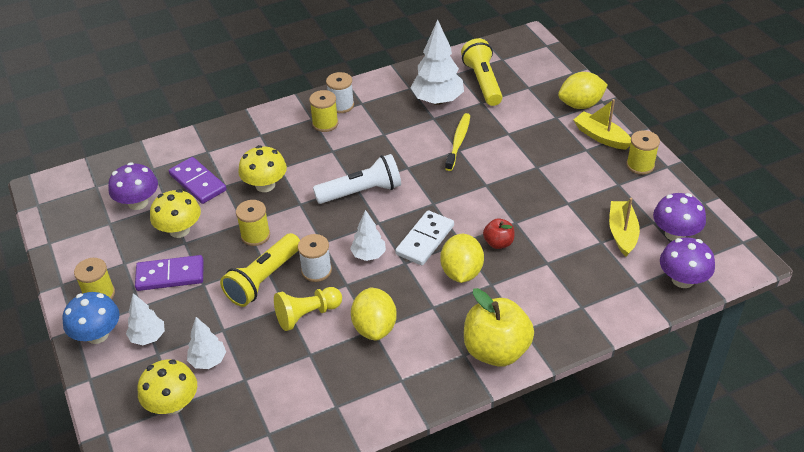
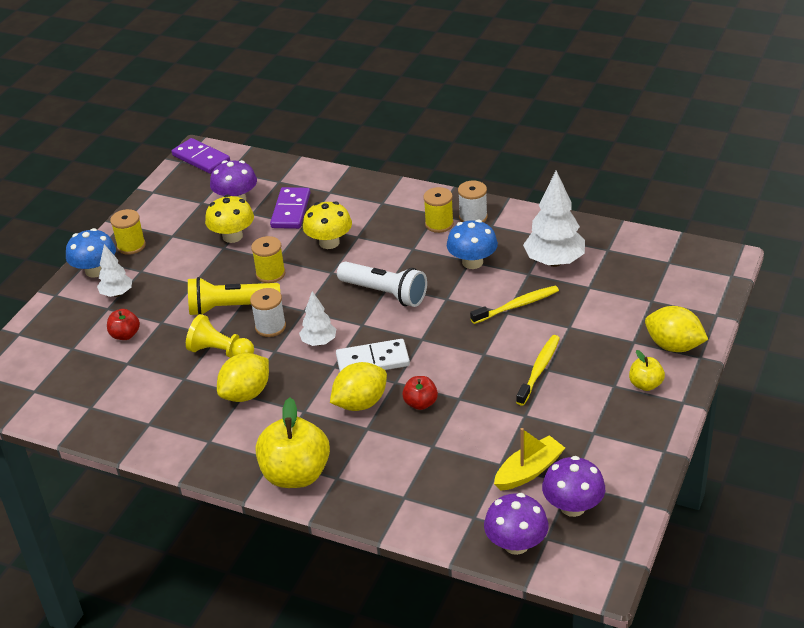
camera: 50 degrees right, 5 degrees down
(170, 275) = (184, 263): purple domino -> purple domino (201, 158)
(172, 404) = (71, 345): yellow mushroom -> none
(208, 361) = (125, 335): white tree -> red apple
(387, 133) = (472, 262): none -> blue mushroom
(482, 82) = (617, 271): yellow flashlight -> none
(532, 170) = (539, 370): none -> yellow toothbrush
(601, 137) = (645, 384): yellow boat -> yellow apple
(640, 165) = (639, 432): yellow spool -> none

